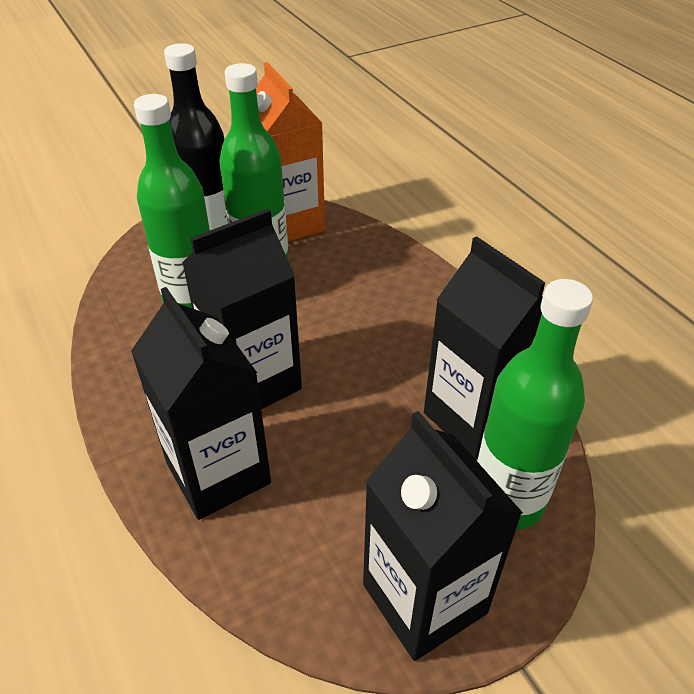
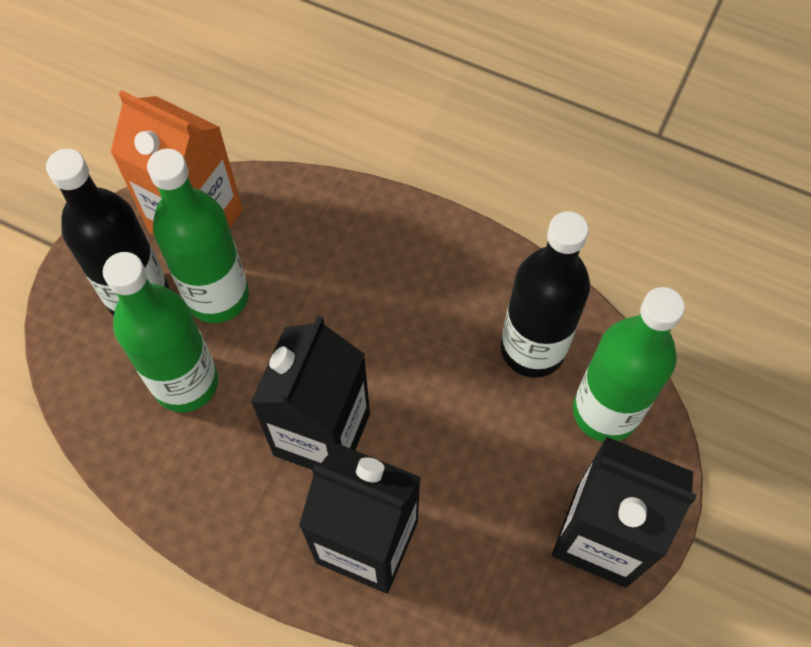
camera: 35 degrees left, 20 degrees up
(475, 418) = (532, 349): black carton -> black bottle

